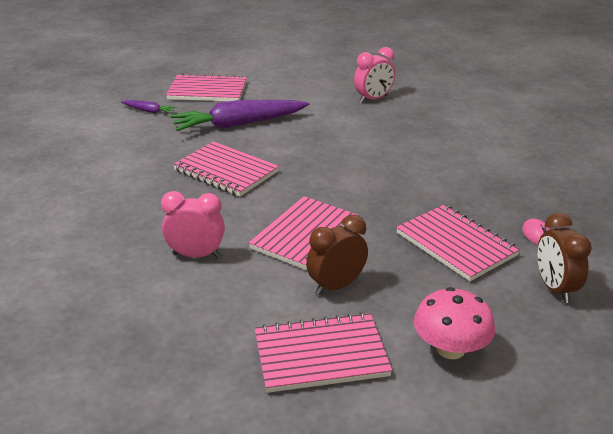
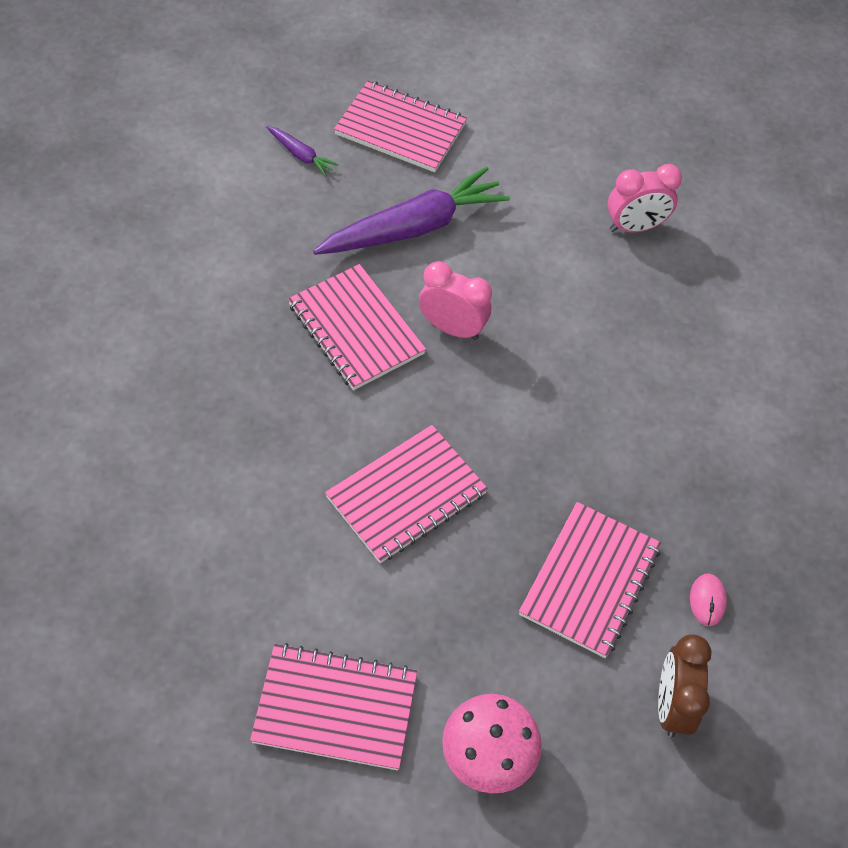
camera: 15 degrees right, 25 degrees up
(196, 255) = (257, 485): pink clock -> pink clock (452, 328)
(239, 124) = (413, 227): purple carrot -> purple carrot turned 150 degrees clockwise
(336, 286) = (403, 601): brown clock -> none
(456, 244) = (589, 581): pink notebook -> pink notebook turned 45 degrees clockwise

